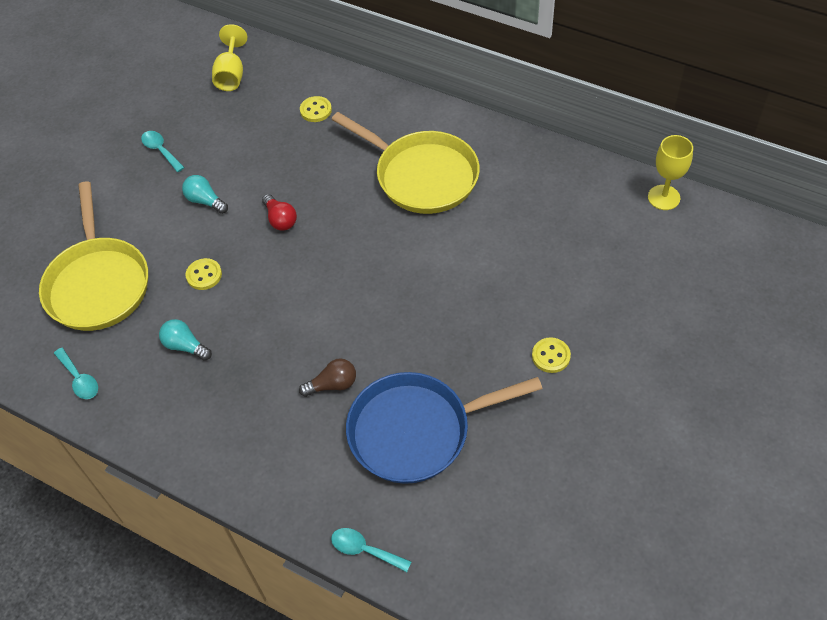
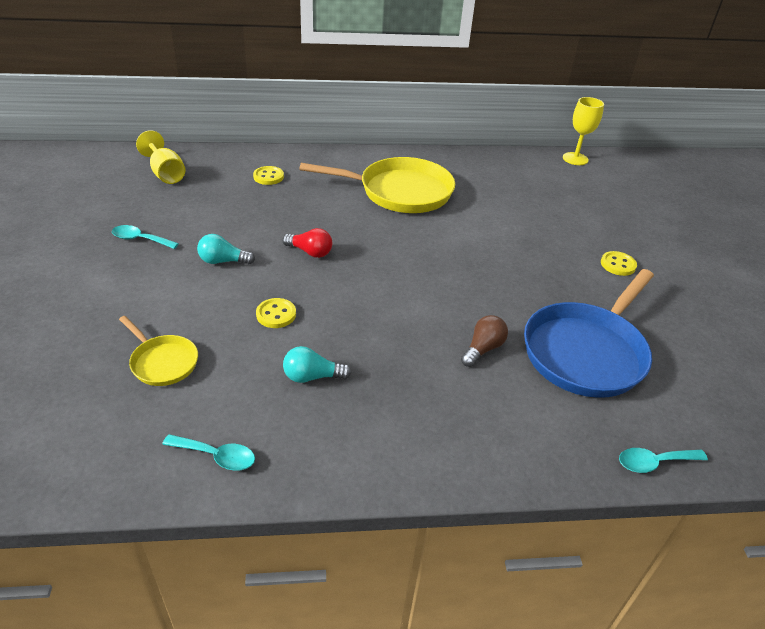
camera: 40 degrees left, 15 degrees down
(98, 284) = (162, 362): yellow pan -> yellow pan, size x0.50

